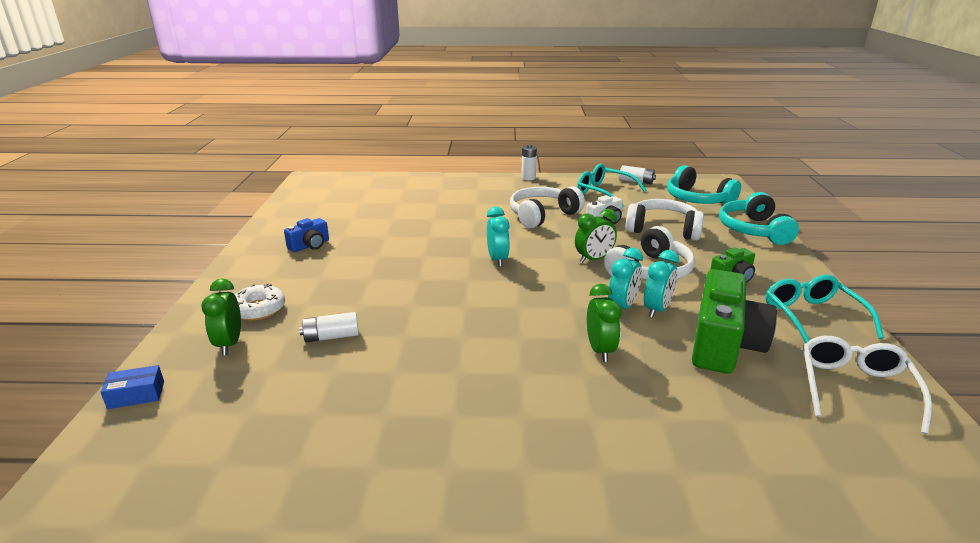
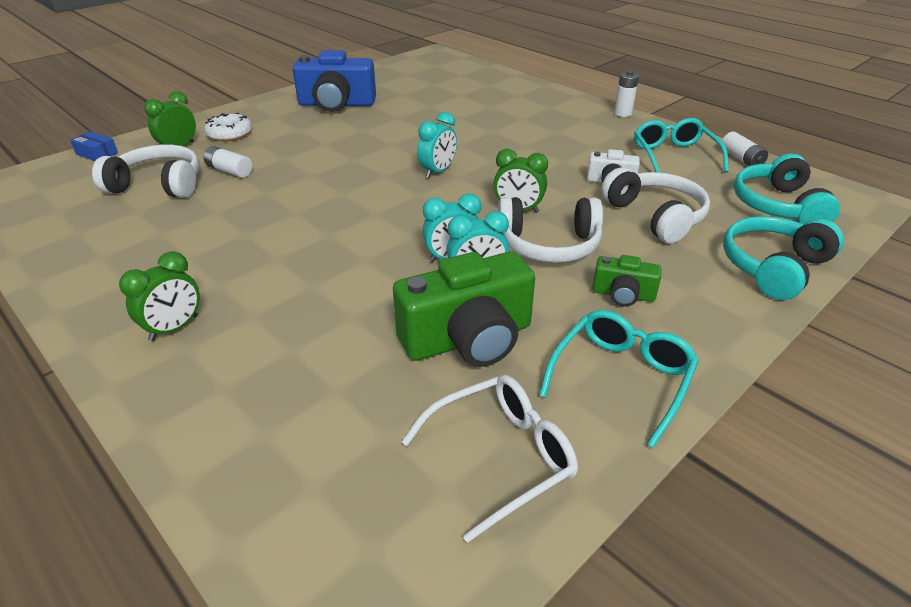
camera: 45 degrees right, 10 degrees up
(310, 245) = (336, 104): blue camera -> blue camera, size x1.97
(542, 215) = (558, 152): white headphones -> white headphones (158, 185)
(600, 350) = (360, 278): green clock -> green clock (174, 328)

